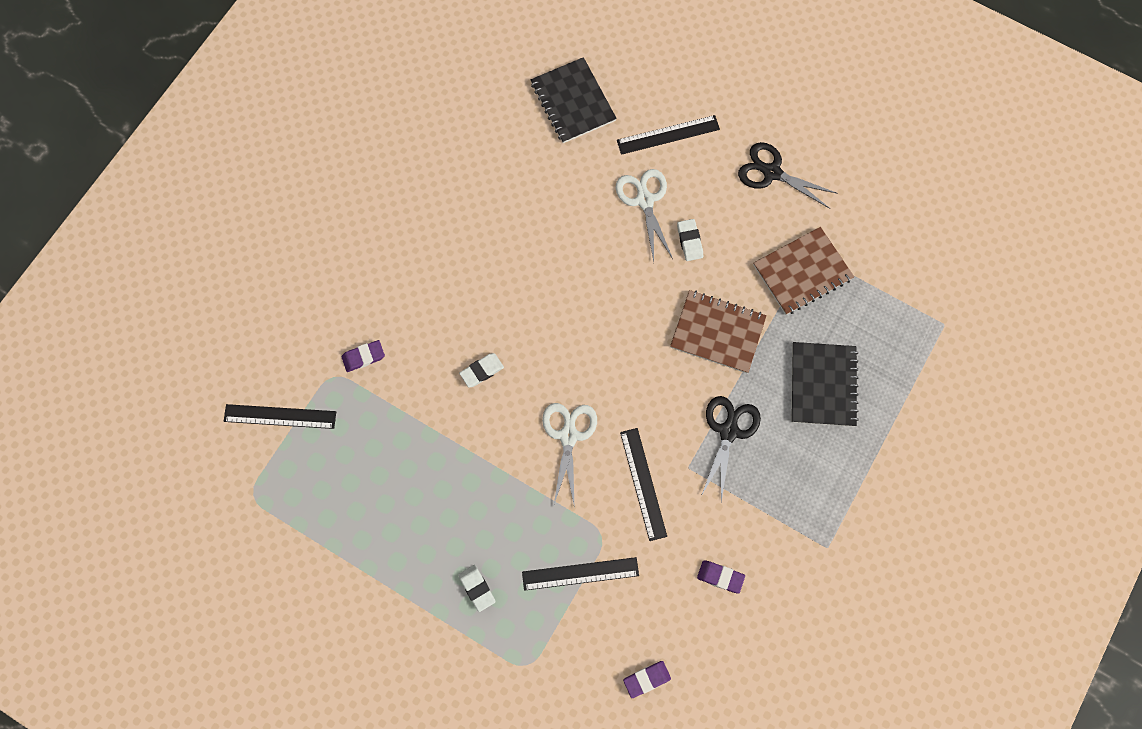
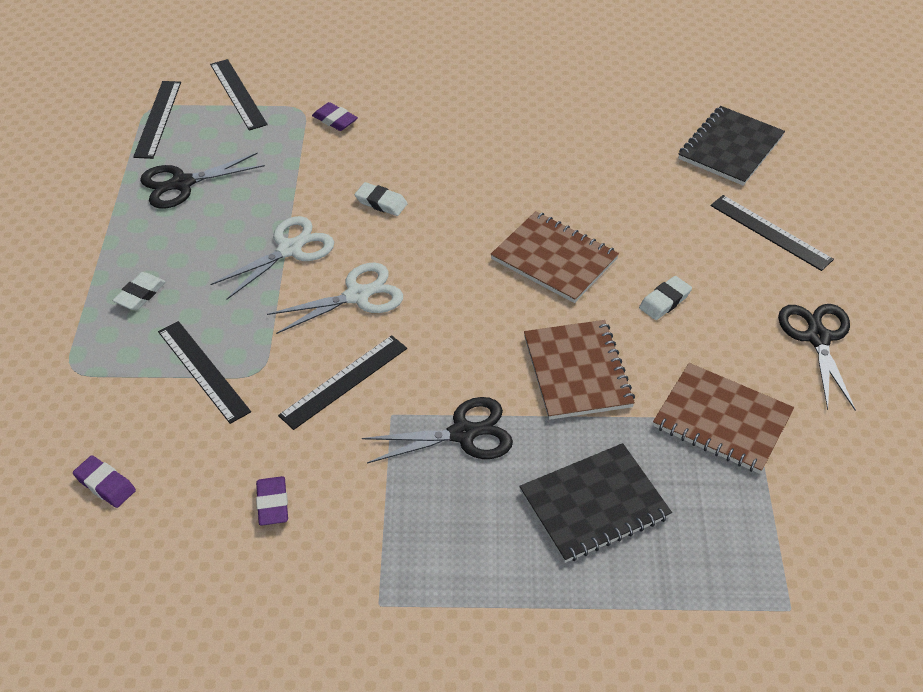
camera: 60 degrees right, 25 degrees down
(271, 494) = (157, 119): none -> black ruler
(368, 507) = (182, 183): none -> black scissors
(610, 286) = (554, 259): none -> brown notebook
(645, 200) = (676, 245): white scissors -> white scissors (289, 250)

